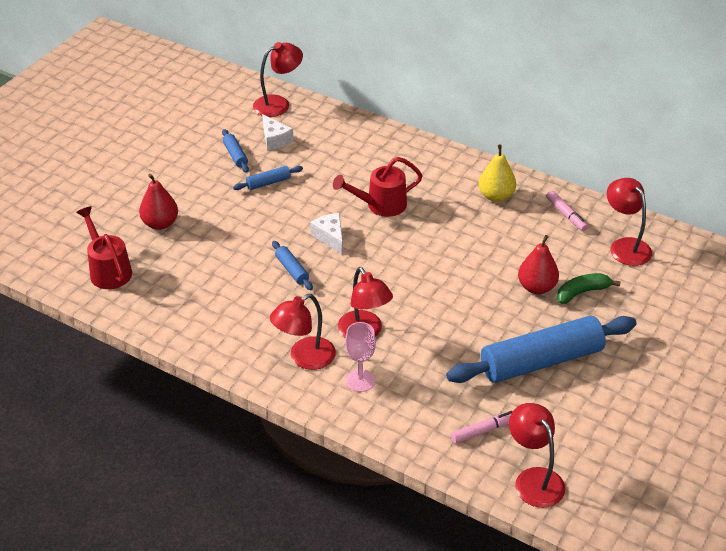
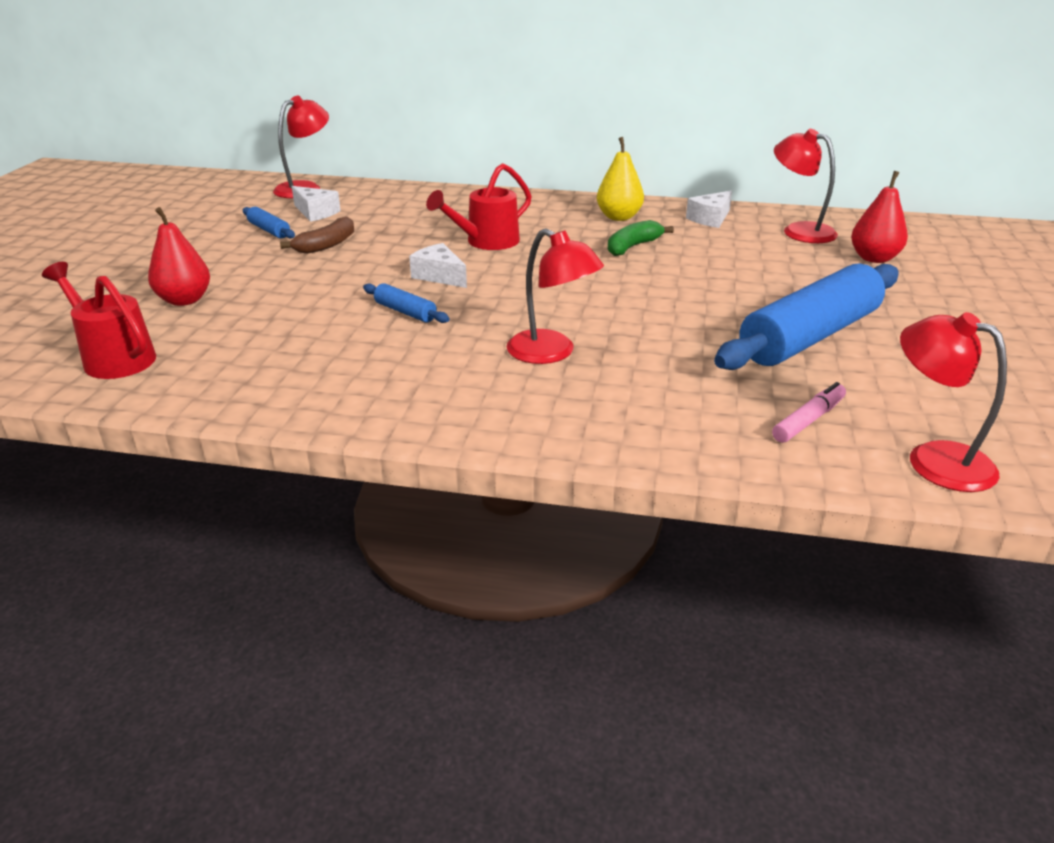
camera: 20 degrees left, 10 degrees down
(268, 183) = (326, 245): blue rolling pin -> brown banana
(304, 358) = (482, 395): red lamp -> none
(360, 380) = (584, 403): pink goblet -> none
(536, 287) = (736, 276): red pear -> red pear (874, 258)
(566, 214) = (710, 219): pink marker -> white cheese
(582, 292) = (793, 271): green banana -> green banana (633, 246)

